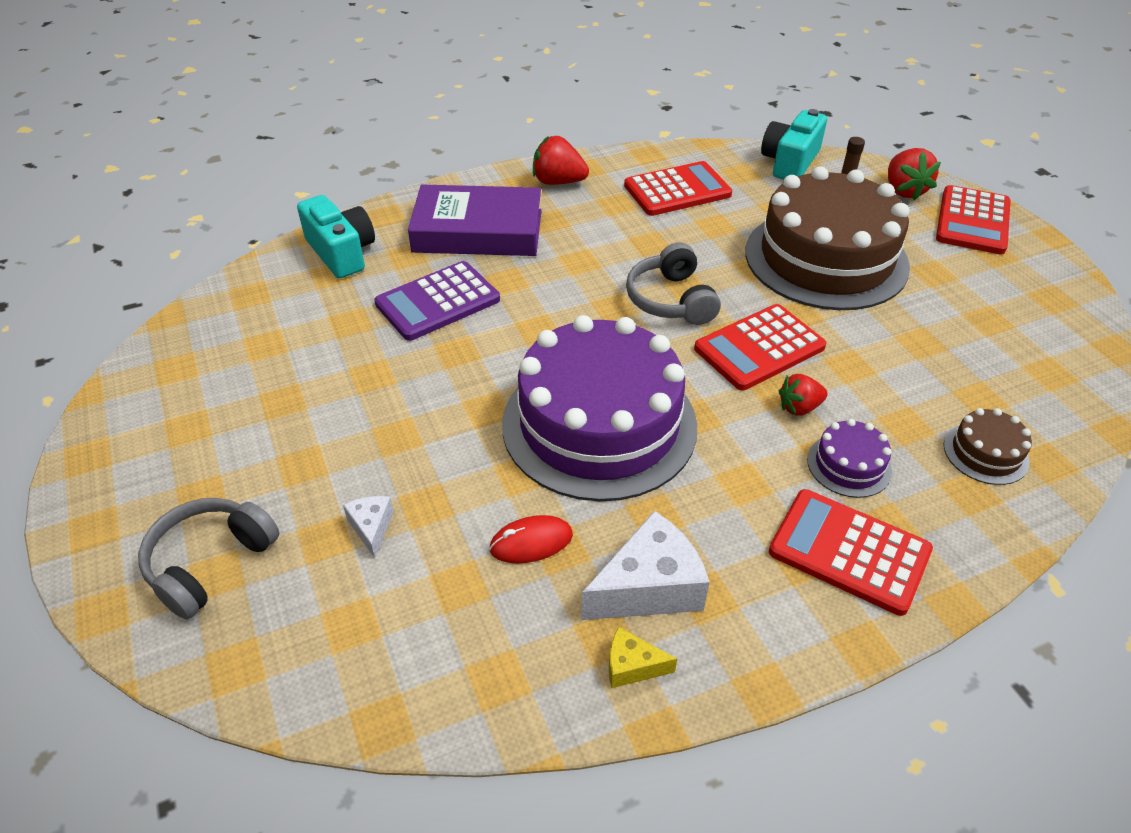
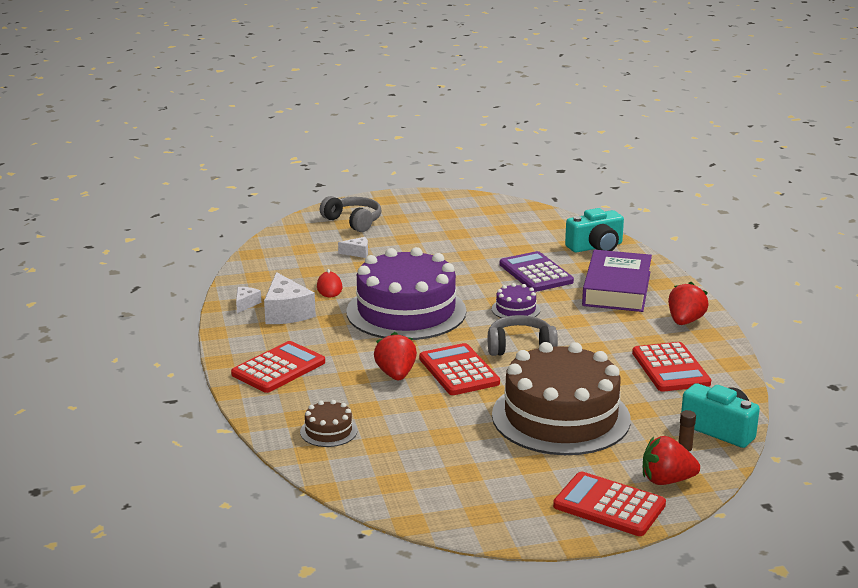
camera: 100 degrees right, 20 degrees down
(632, 666) = (246, 304): yellow cheese -> white cheese
(799, 407) = (396, 374): red strawberry -> red strawberry, size x1.52
(849, 465) = (340, 381): purple cake -> purple cake (515, 309)

